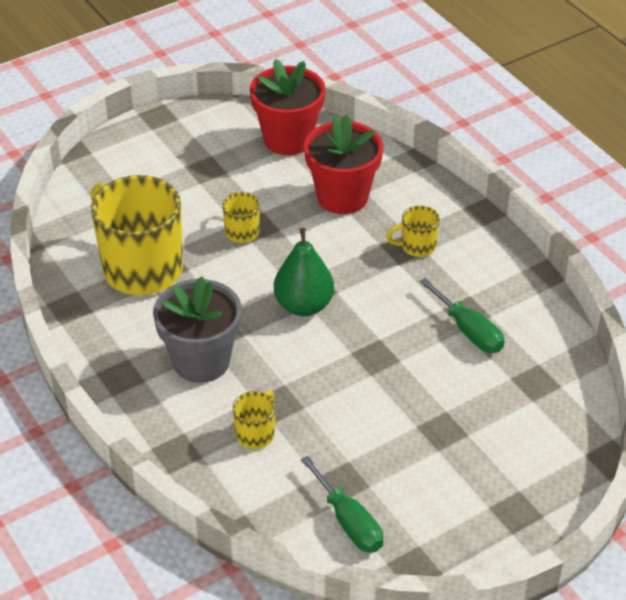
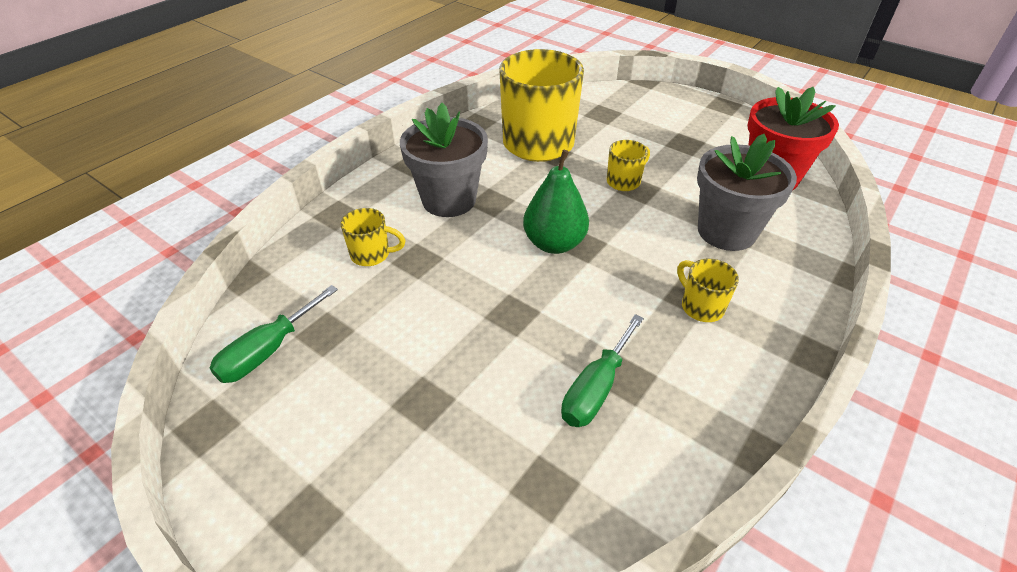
camera: 70 degrees right, 0 degrees up
(342, 197) = (726, 231): red flower pot -> grey flower pot

